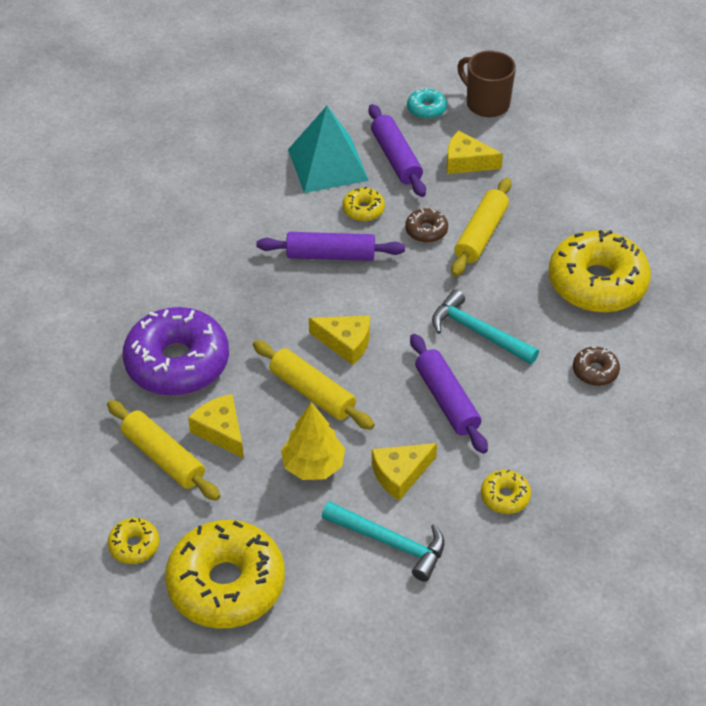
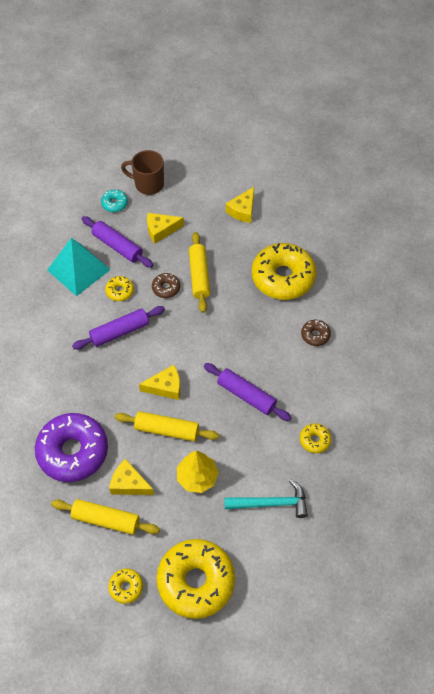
camera: 30 degrees left, 10 degrees up
(400, 474) = (249, 457): yellow cheese -> yellow cheese (242, 210)
(478, 332) = (237, 342): turquoise hammer -> none

